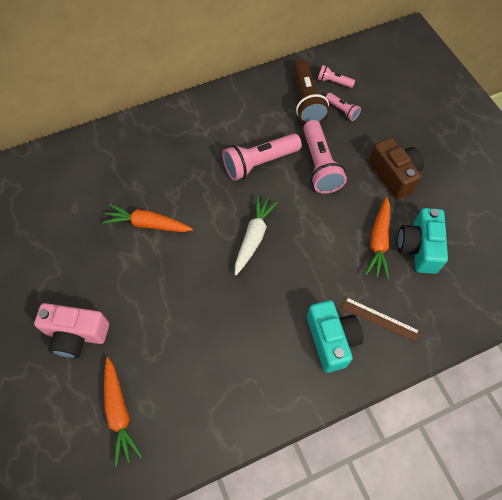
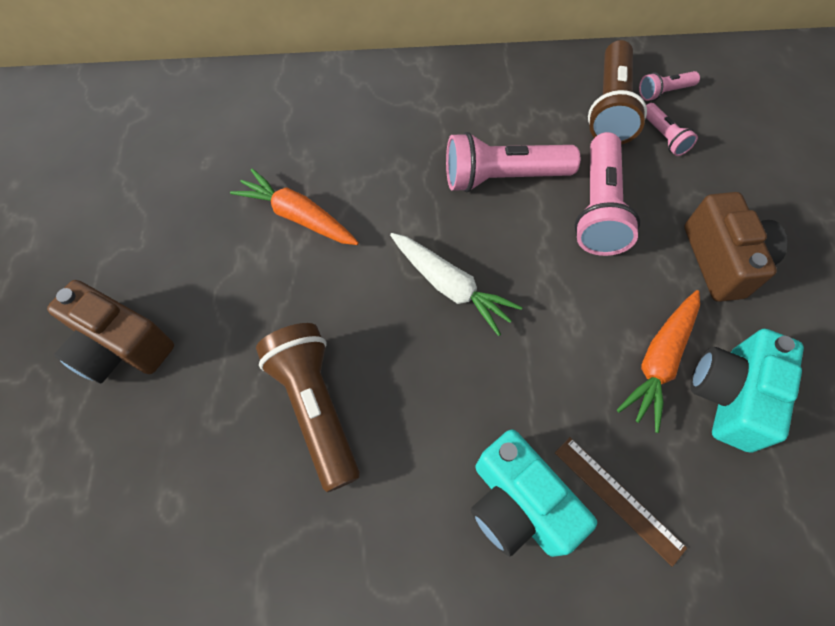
camera: 20 degrees right, 0 degrees up
(76, 334) = (121, 347): pink camera -> brown camera
(119, 412) = (124, 496): orange carrot -> none
(205, 328) = (315, 407): none -> brown flashlight
(253, 237) = (450, 287): white carrot -> white carrot turned 90 degrees clockwise
(331, 340) = (518, 504): turquoise camera -> turquoise camera turned 135 degrees clockwise
(333, 82) = (664, 92): pink flashlight -> pink flashlight turned 60 degrees counterclockwise

